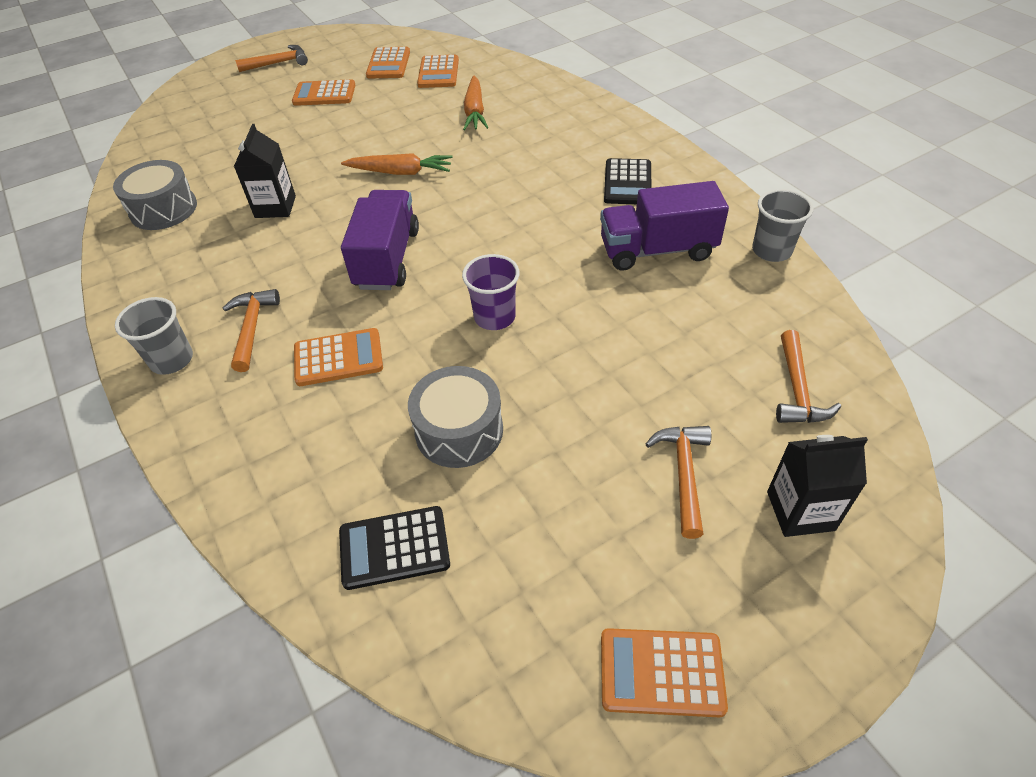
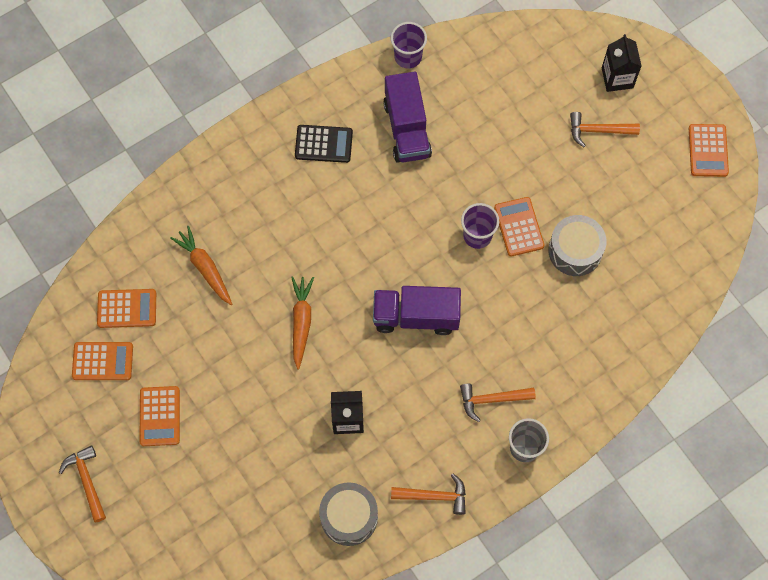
camera: 95 degrees left, 20 degrees up
(338, 358) = (518, 333): orange calculator -> orange calculator (519, 227)
(394, 548) = (655, 277): black calculator -> none
(475, 111) = (205, 268): orange carrot -> orange carrot turned 120 degrees counterclockwise
(771, 251) = (408, 57): grey cup -> purple cup
(797, 390) = (534, 64): orange hammer -> orange hammer (434, 496)

